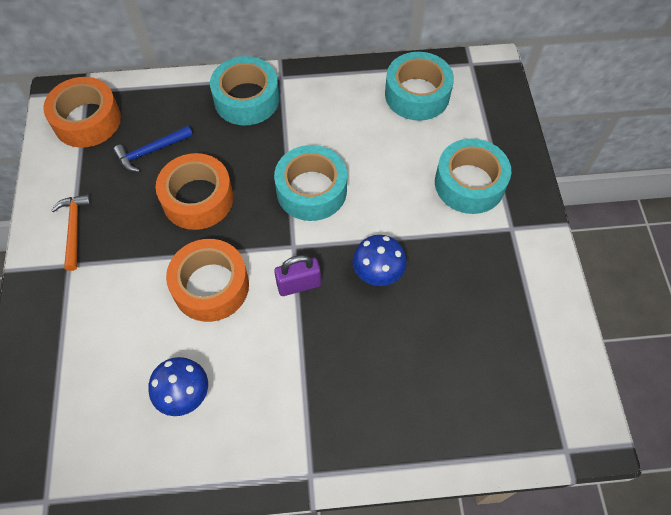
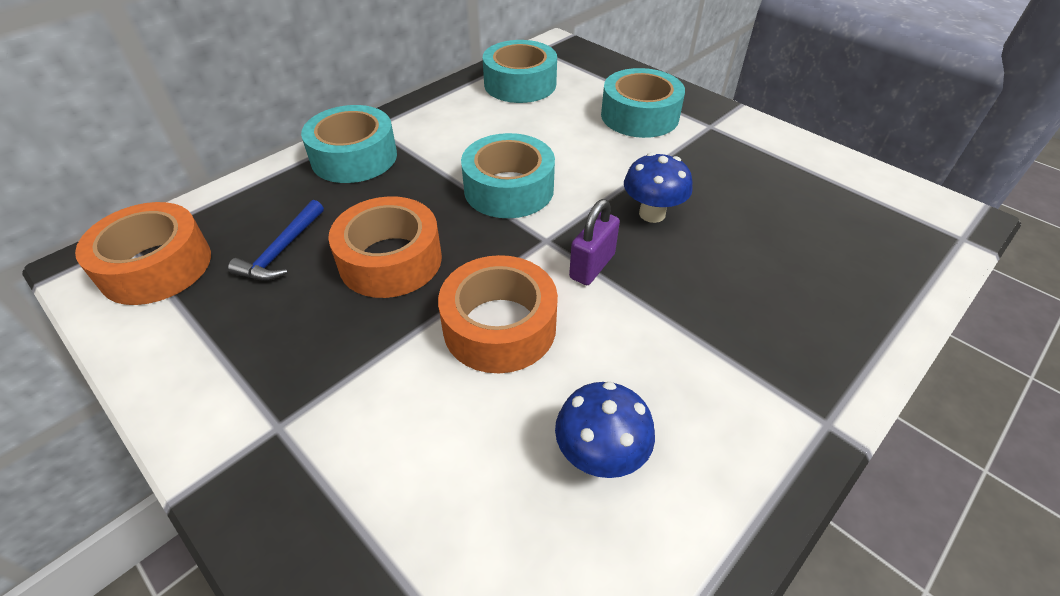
camera: 40 degrees left, 15 degrees down
(74, 229) = (246, 382): orange hammer -> none

